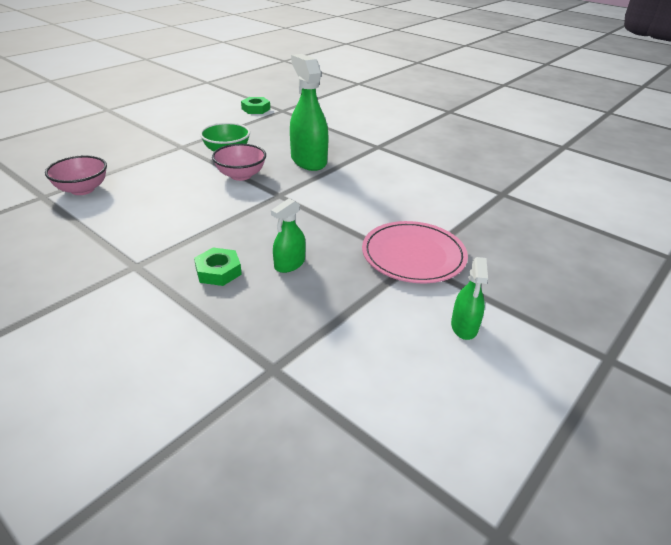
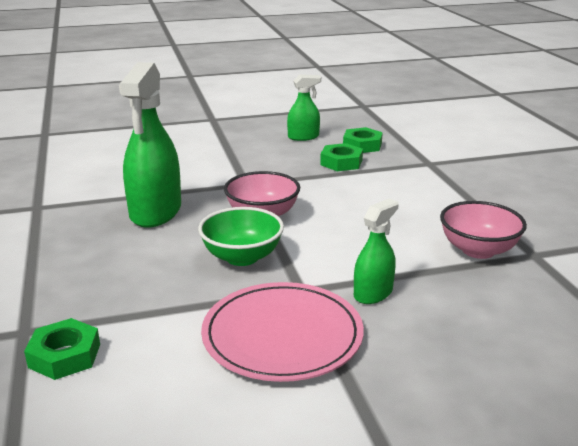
camera: 145 degrees left, 10 degrees down
(223, 239) = (341, 162): none -> green nut
(413, 255) = (206, 121): pink plate -> pink plate (282, 336)
(464, 326) = (237, 95): green spray bottle -> green spray bottle (373, 293)

